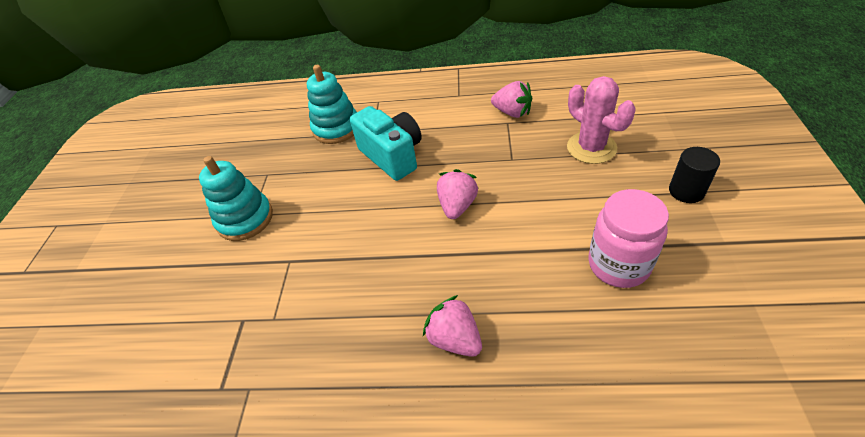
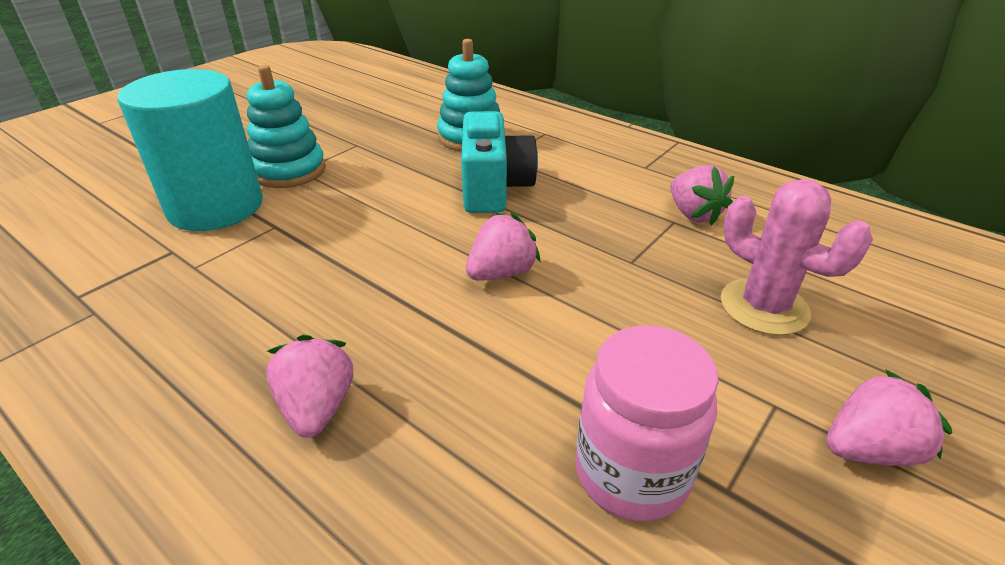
camera: 30 degrees right, 10 degrees down
(229, 274) = (215, 207): none -> turquoise cylinder
(591, 148) = (764, 307): pink cactus -> pink cactus turned 45 degrees counterclockwise
(686, 191) = (869, 449): black cylinder -> pink strawberry

